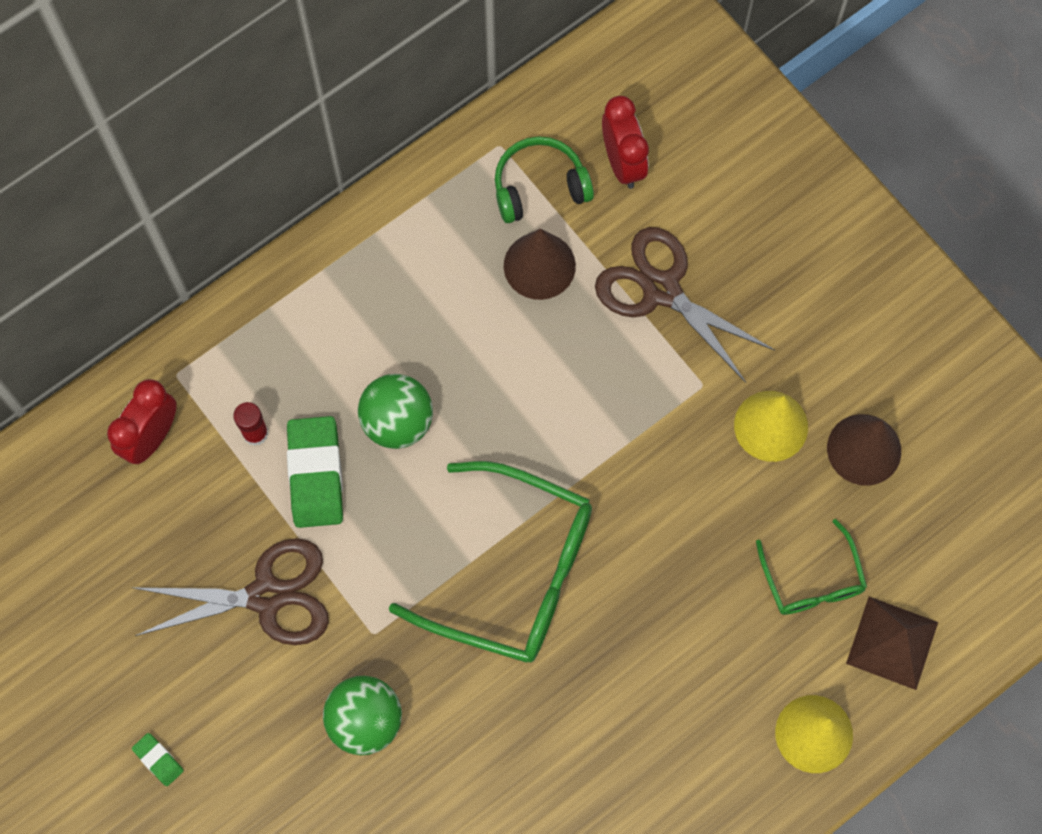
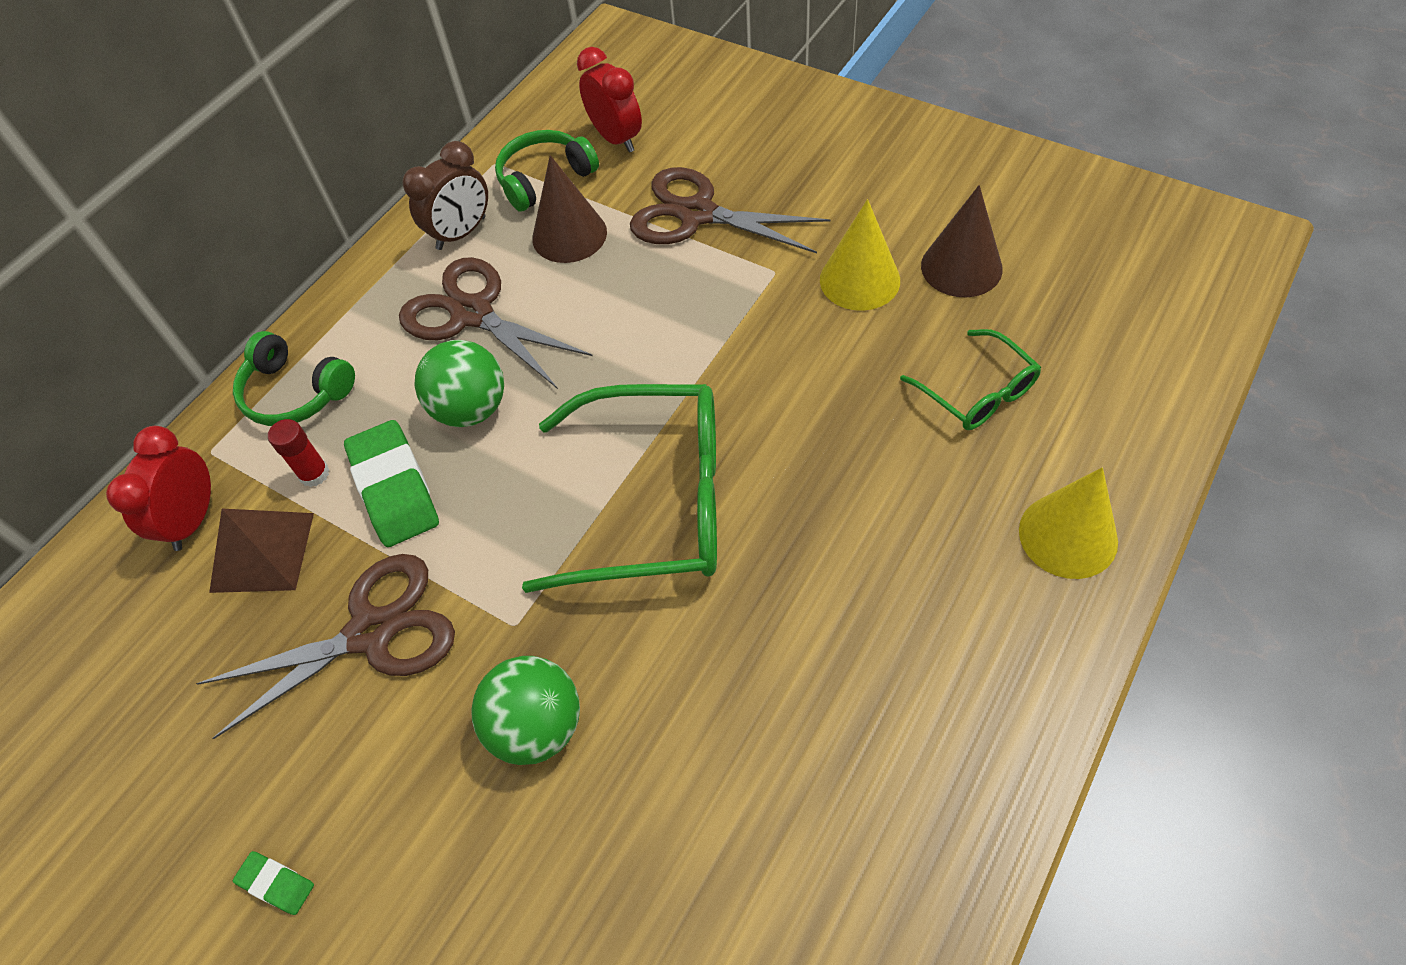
camera: 15 degrees left, 15 degrees down
(258, 343) = (296, 392): none -> green headphones
(428, 320) = (472, 313): none -> brown scissors
(444, 222) = (461, 233): none -> brown clock
(892, 643) = (1095, 417): brown pyramid -> brown pyramid (262, 552)

